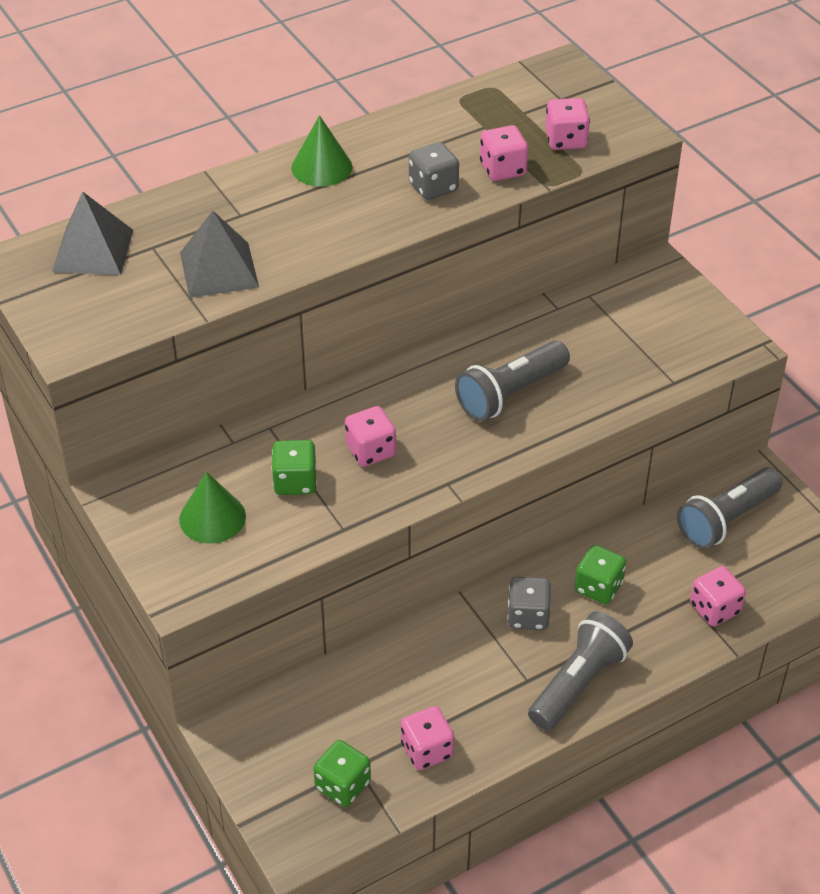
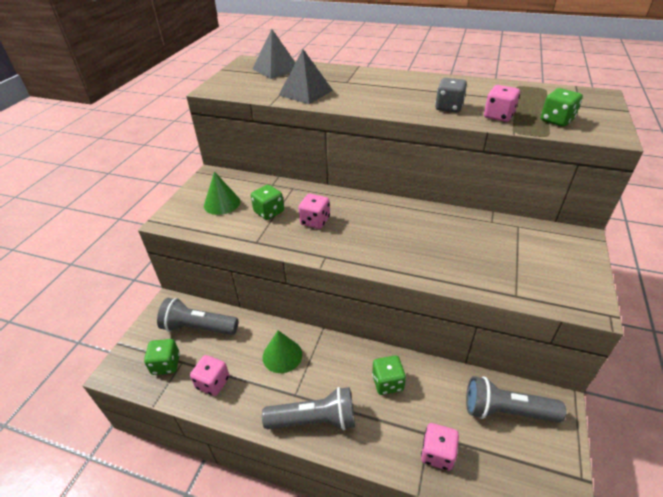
camera: 50 degrees right, 5 degrees down
(321, 167) = (408, 82): green cone -> green cone (282, 355)
(510, 394) = (412, 241): grey flashlight -> grey flashlight (198, 328)
(528, 616) = (336, 365): grey dice -> none
(566, 140) = (556, 120): pink dice -> green dice

